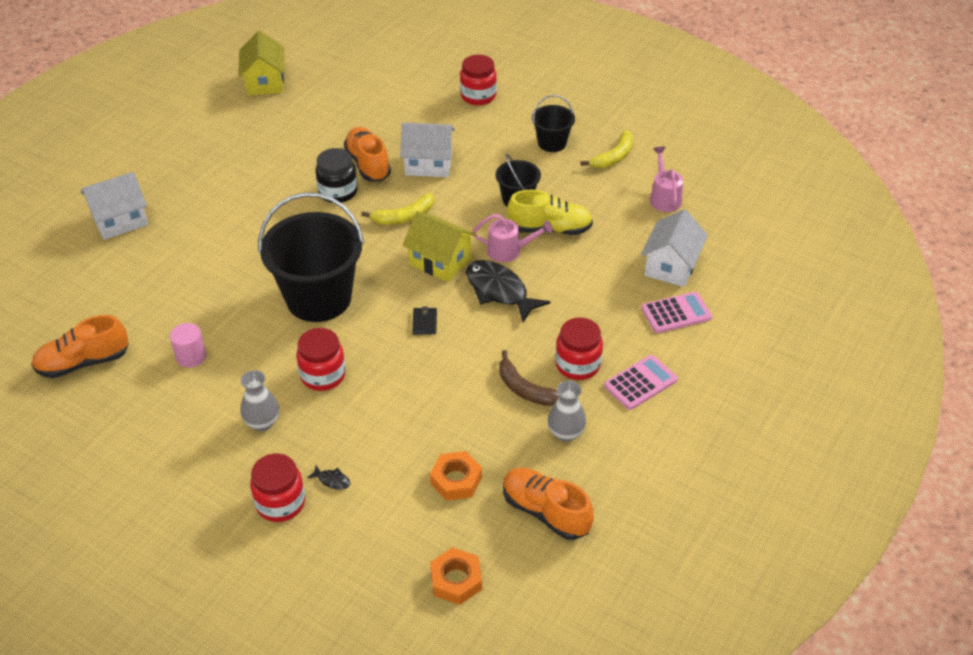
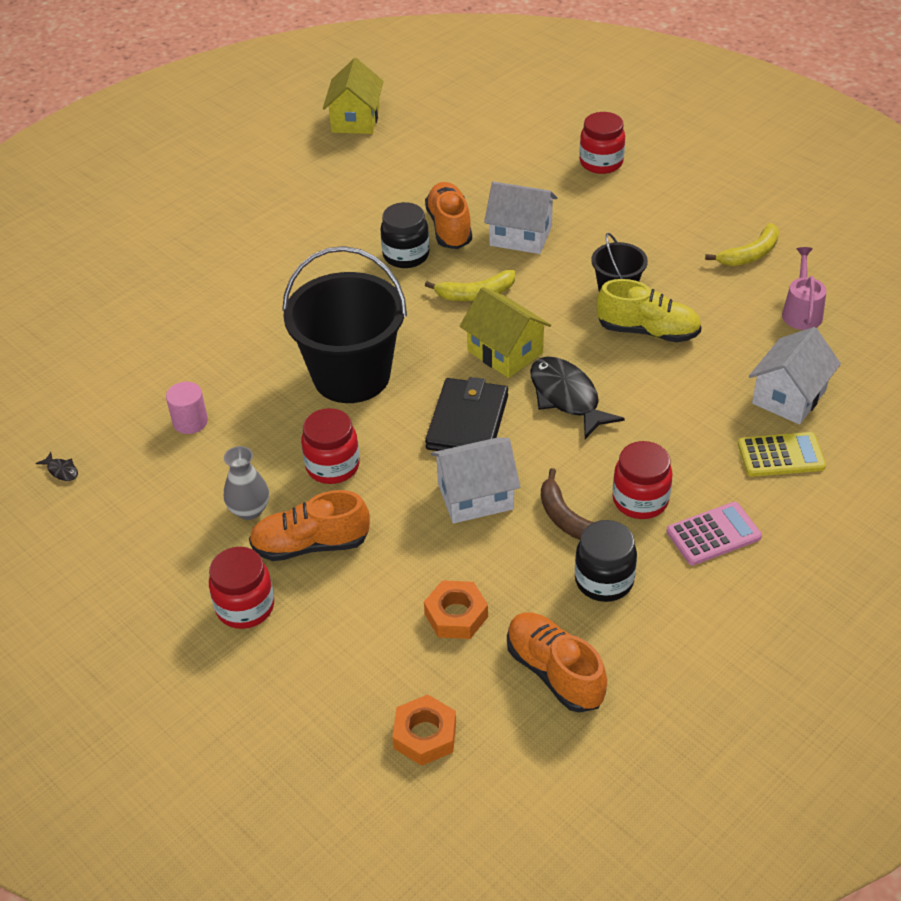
camera: 15 degrees right, 0 degrees up
(83, 362) = (72, 411): orange shoe -> orange shoe (311, 545)
(120, 220) = (154, 257): white house -> white house (475, 496)
(332, 480) = (311, 590): black fish -> black fish (61, 471)
(424, 322) = (467, 422): black wallet -> black wallet, size x2.29
(509, 251) = (591, 351): pink watering can -> none
(552, 143) = (677, 229): black bucket -> none
(565, 433) = (604, 580): grey vase -> black jar
(676, 313) = (780, 455): pink calculator -> yellow calculator

